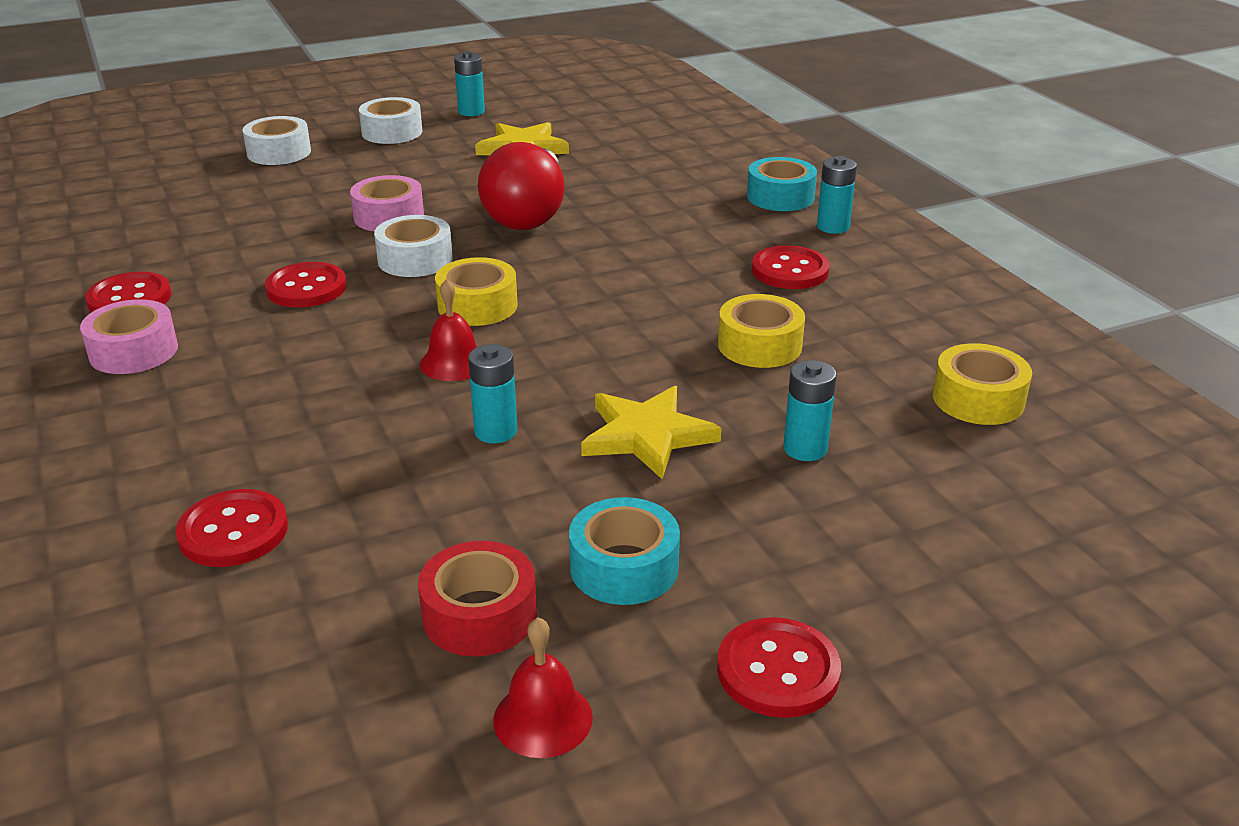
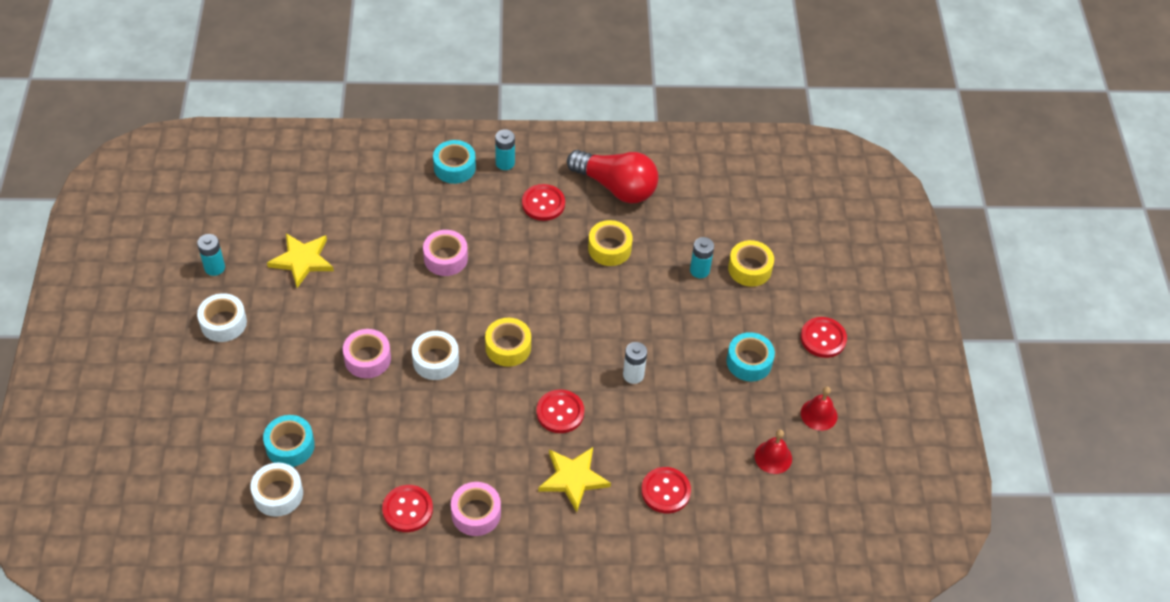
camera: 70 degrees left, 20 degrees up
(217, 204) = (290, 446): none -> turquoise tape
(279, 152) = (218, 396): white tape -> white tape (278, 494)
(306, 288) = (443, 420): red button -> red button (560, 412)
(453, 362) = (562, 374): red bell -> red bell (773, 457)
(479, 615) = (757, 417): red tape -> none
(495, 431) = (633, 375): turquoise battery -> white battery
(528, 213) = (405, 289): red light bulb -> red light bulb (616, 187)
(608, 226) = (445, 258): none -> pink tape
(647, 435) = (663, 320): yellow star -> yellow star (573, 478)
(978, 399) = (692, 194): yellow tape -> yellow tape (749, 269)

